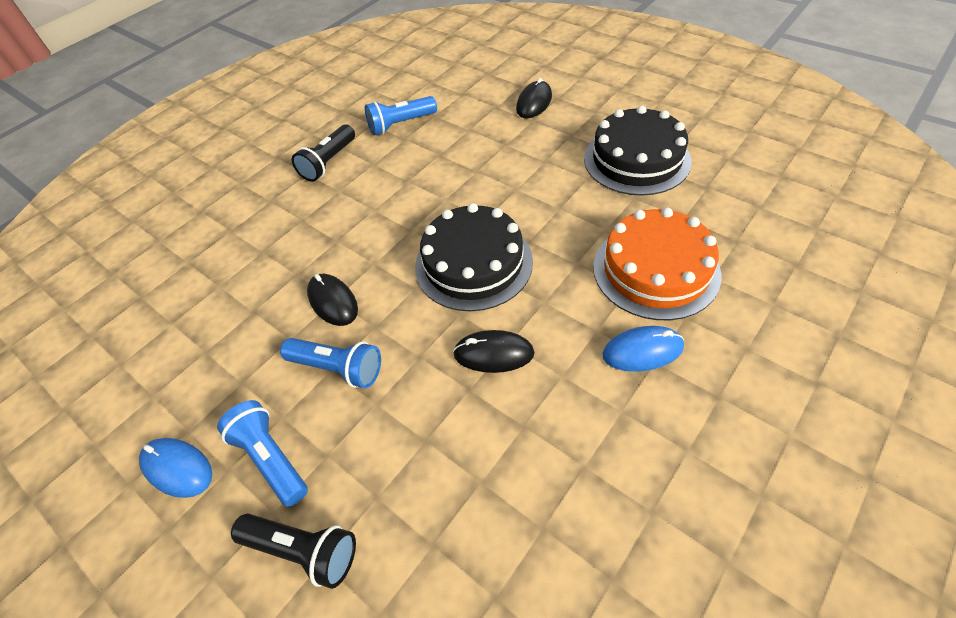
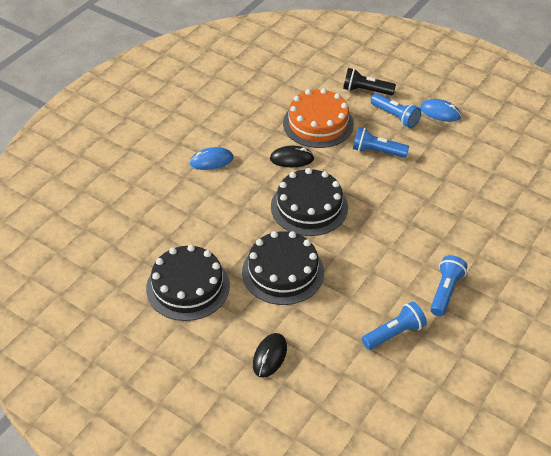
camera: 170 degrees right, 5 degrees down
(329, 162) = (445, 291): black flashlight -> blue flashlight
(333, 301) = (394, 184): black mouse -> none
(517, 178) = (283, 272): none -> black cake
(655, 270) = (194, 202): orange cake -> orange cake (318, 123)

